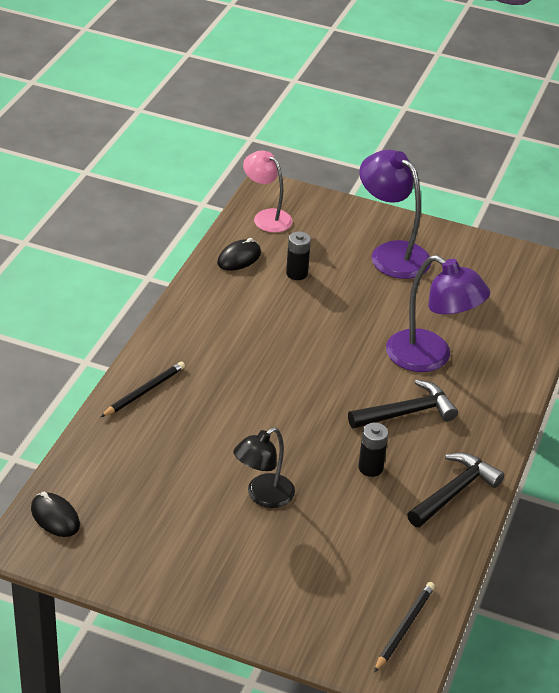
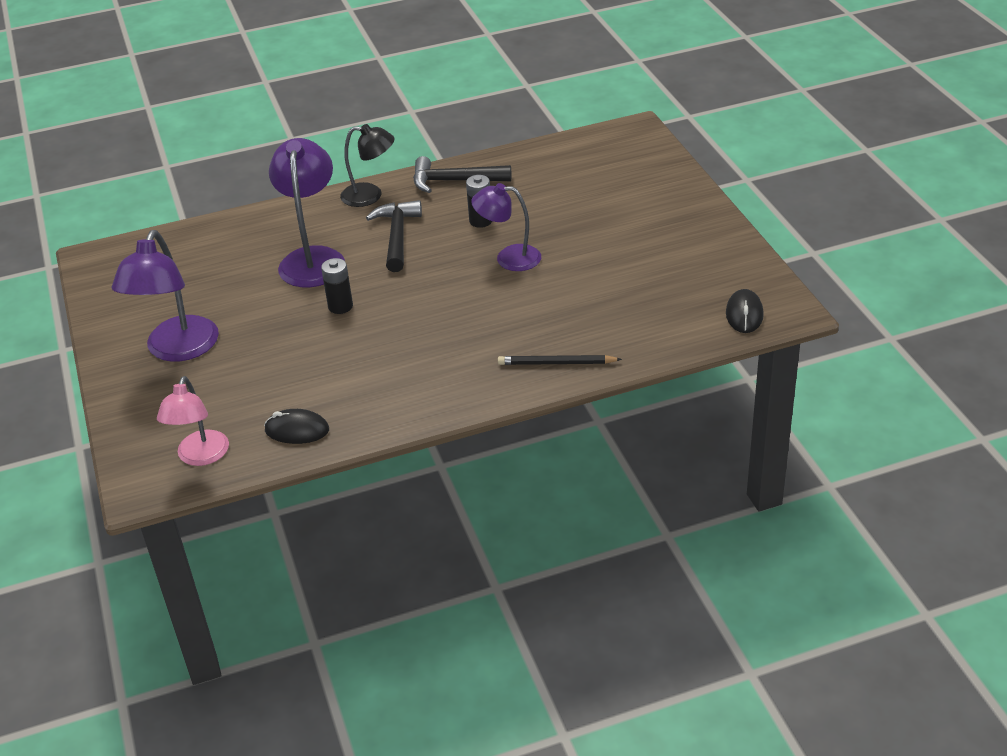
camera: 125 degrees left, 0 degrees up
(263, 496) = (578, 245): black lamp -> black lamp (370, 195)
(297, 273) = (278, 383): black battery -> black battery (340, 306)
(298, 449) = (509, 258): none -> purple lamp
(404, 628) = (602, 143): black pencil -> none
(406, 413) = (397, 236): black hammer -> black hammer turned 60 degrees clockwise

